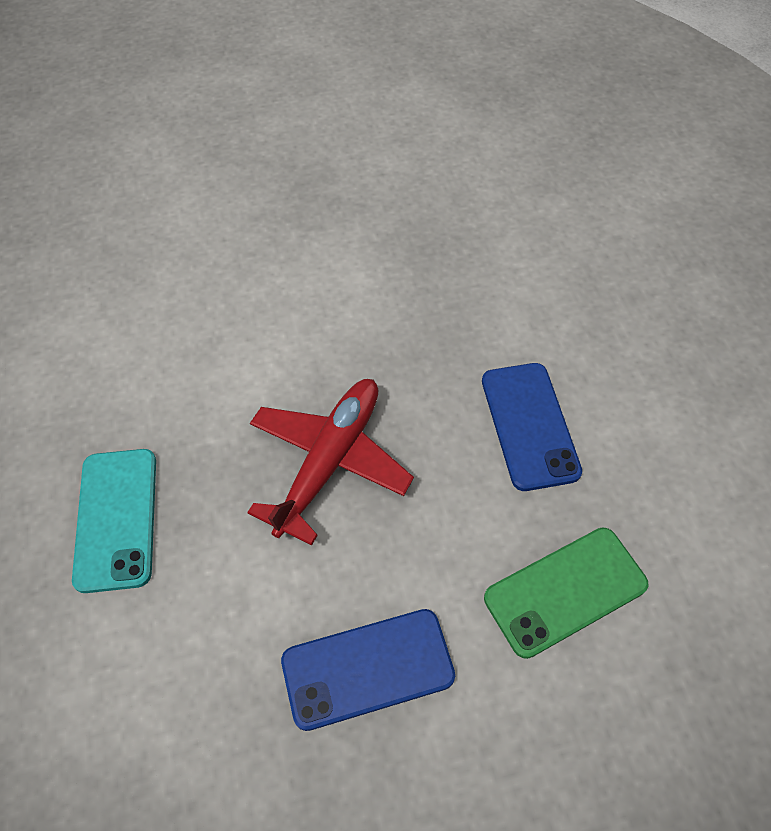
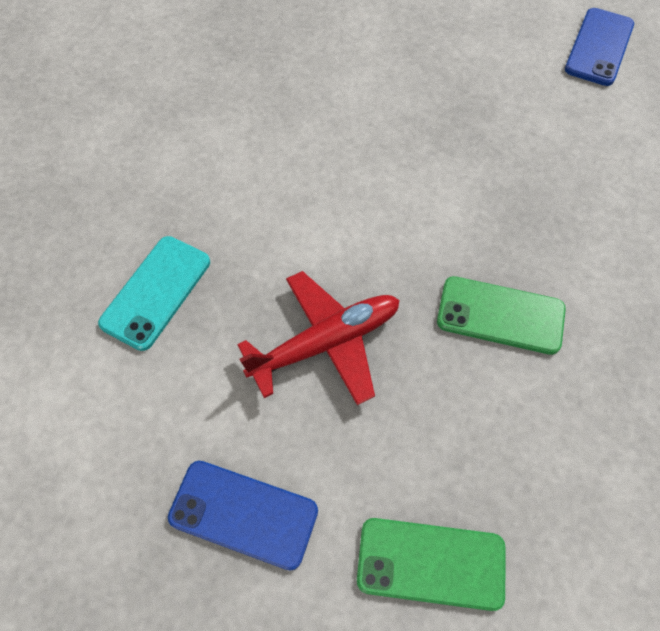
camera: 35 degrees right, 5 degrees up
(468, 344) = (500, 315): none -> green phone
(529, 425) = (501, 413): blue phone -> blue phone (599, 47)

